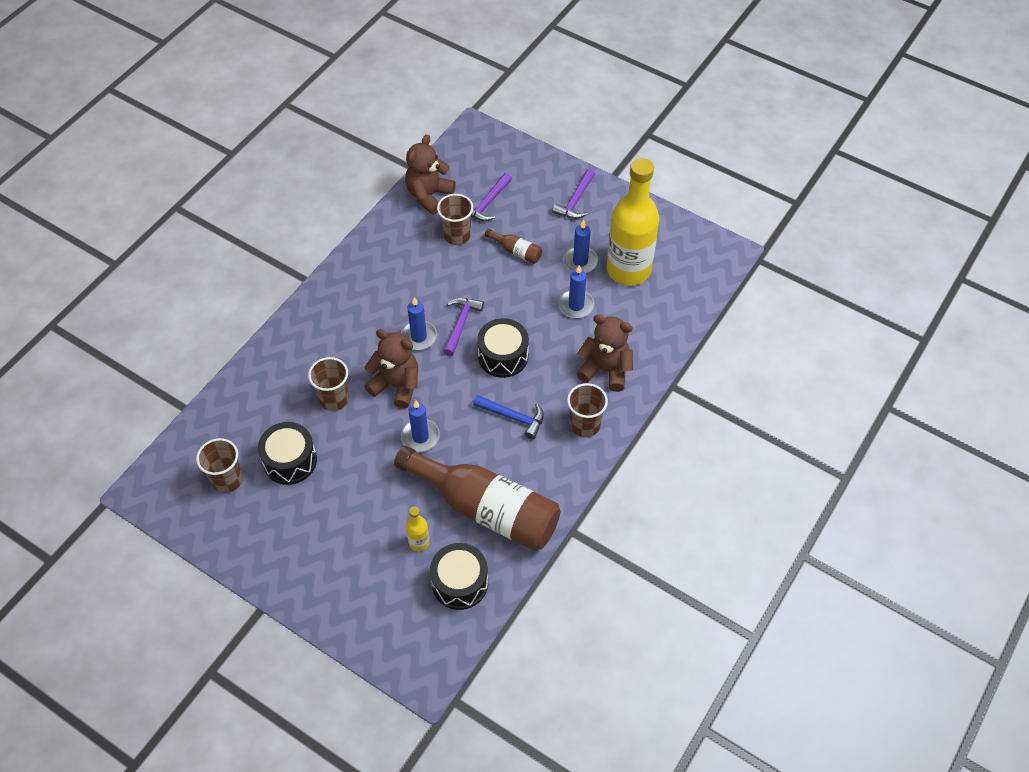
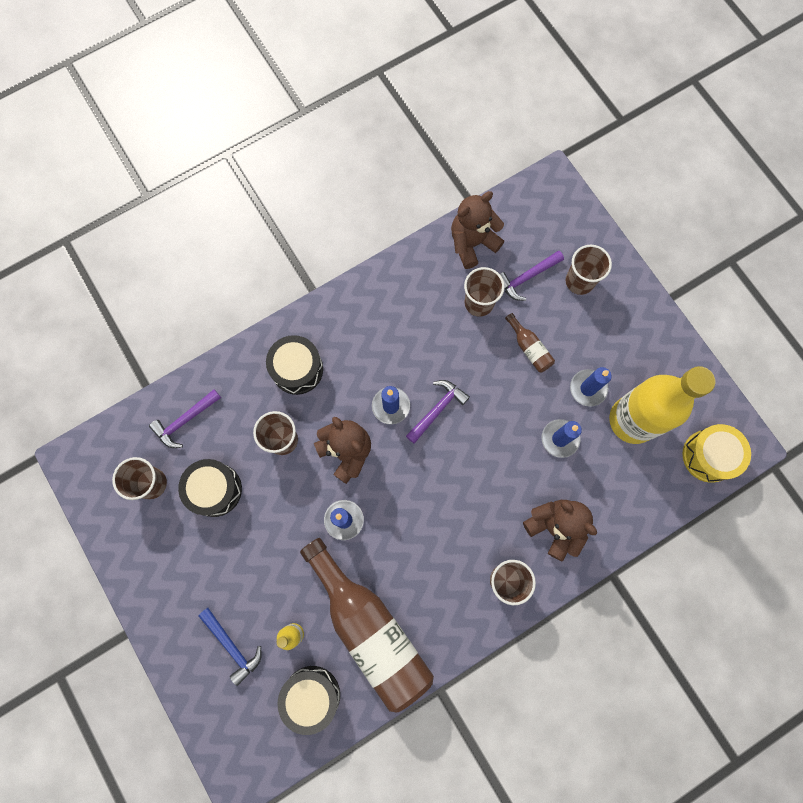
camera: 25 degrees right, 20 degrees up
(503, 356) = (461, 465): black drum -> black drum (297, 369)
(513, 417) = (441, 539): blue hammer -> blue hammer (232, 646)
(533, 190) = (579, 281): none -> brown cup
(575, 201) = (616, 313): purple hammer -> purple hammer (185, 421)
(703, 271) = (709, 456): none -> yellow drum

